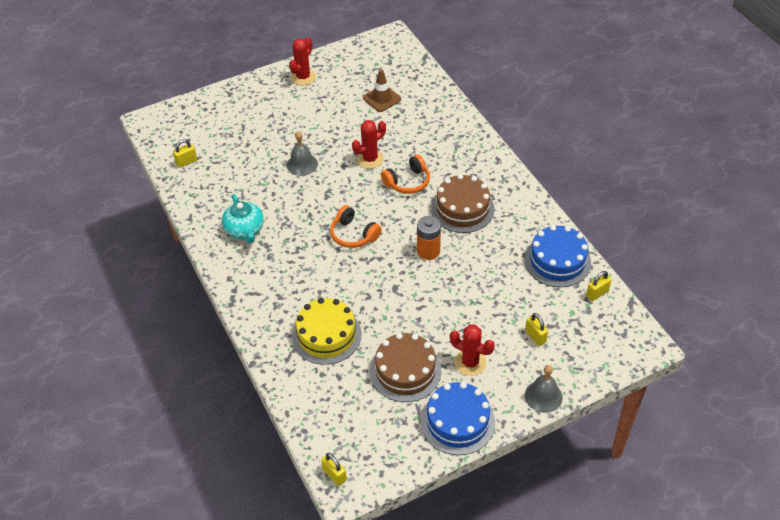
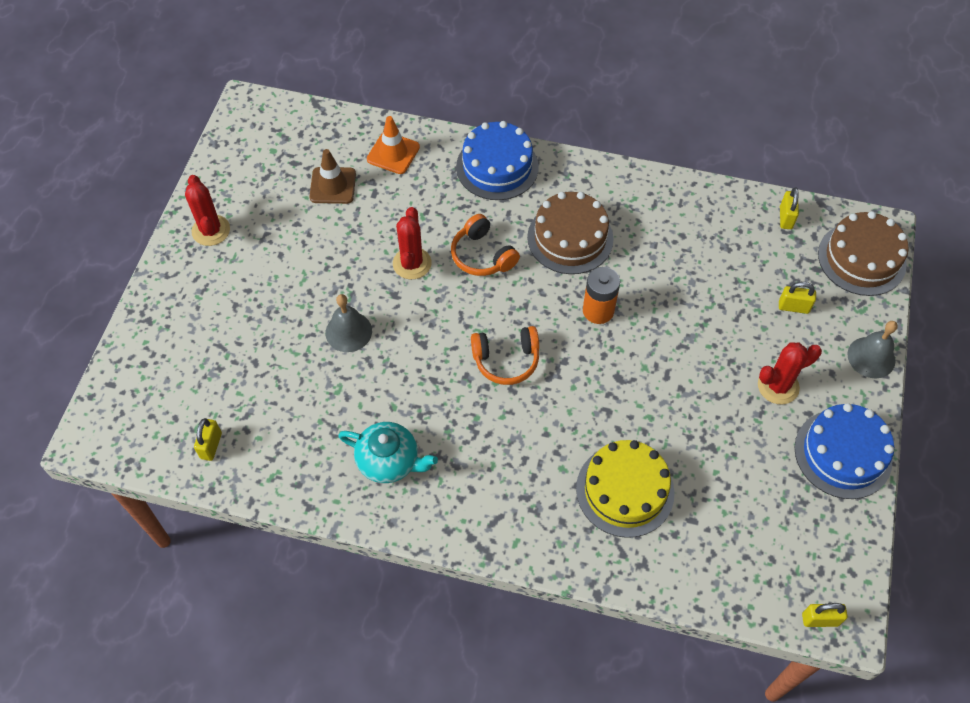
camera: 50 degrees left, 10 degrees up
(405, 371) = (739, 452): brown cake -> brown cake (861, 259)
(408, 182) = (482, 255): orange headphones -> orange headphones turned 135 degrees clockwise
(430, 105) = (393, 153): none -> orange traffic cone
(557, 261) = (716, 216): blue cake -> blue cake (497, 167)

